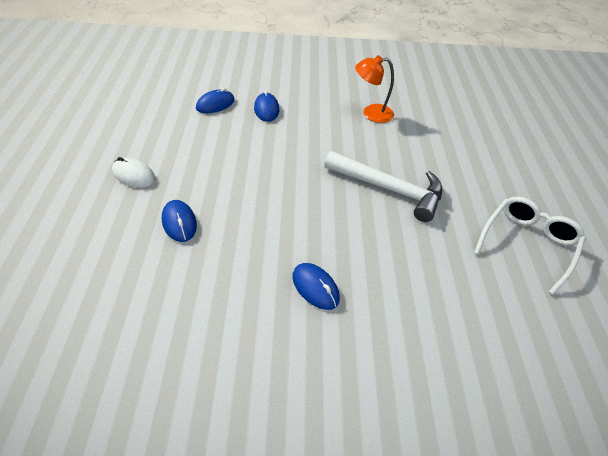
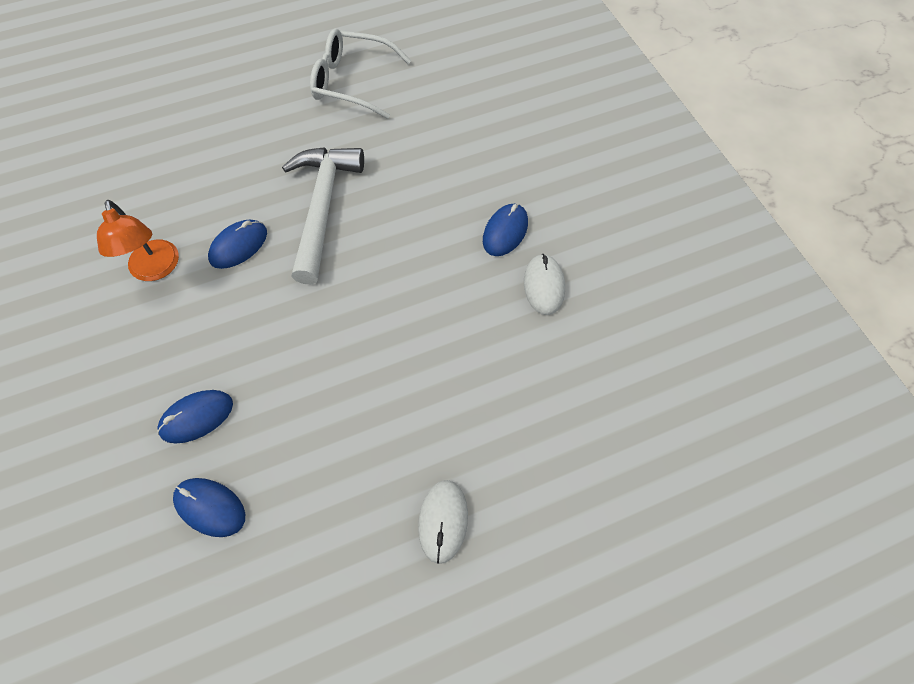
camera: 110 degrees left, 15 degrees up
(179, 222) = (494, 404): blue mouse -> blue mouse (238, 246)
(248, 291) = (544, 286): none -> white mouse

